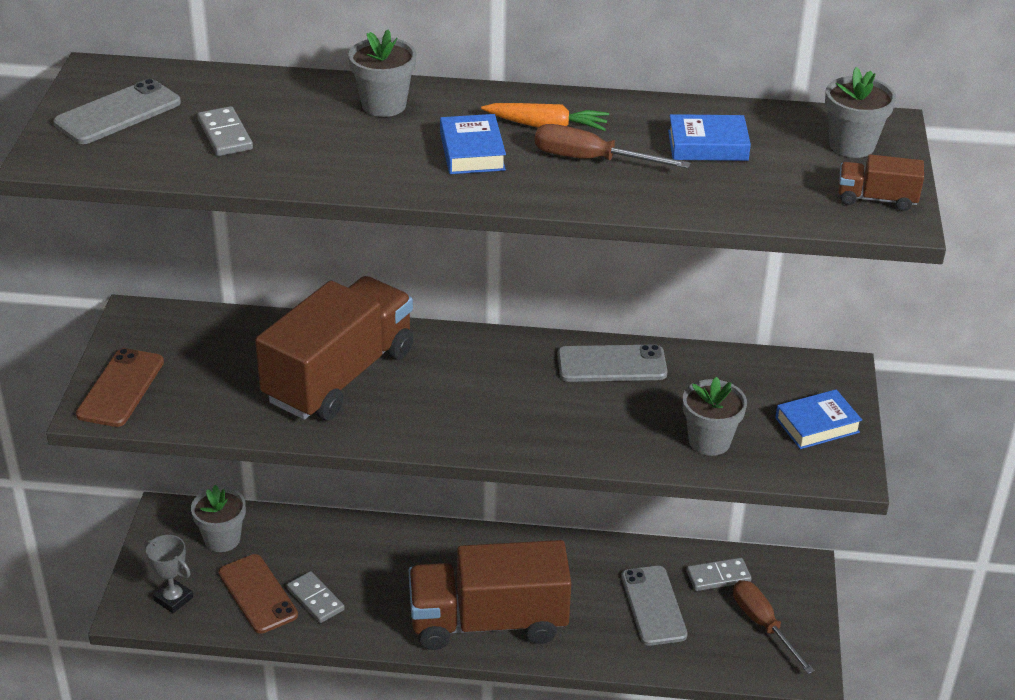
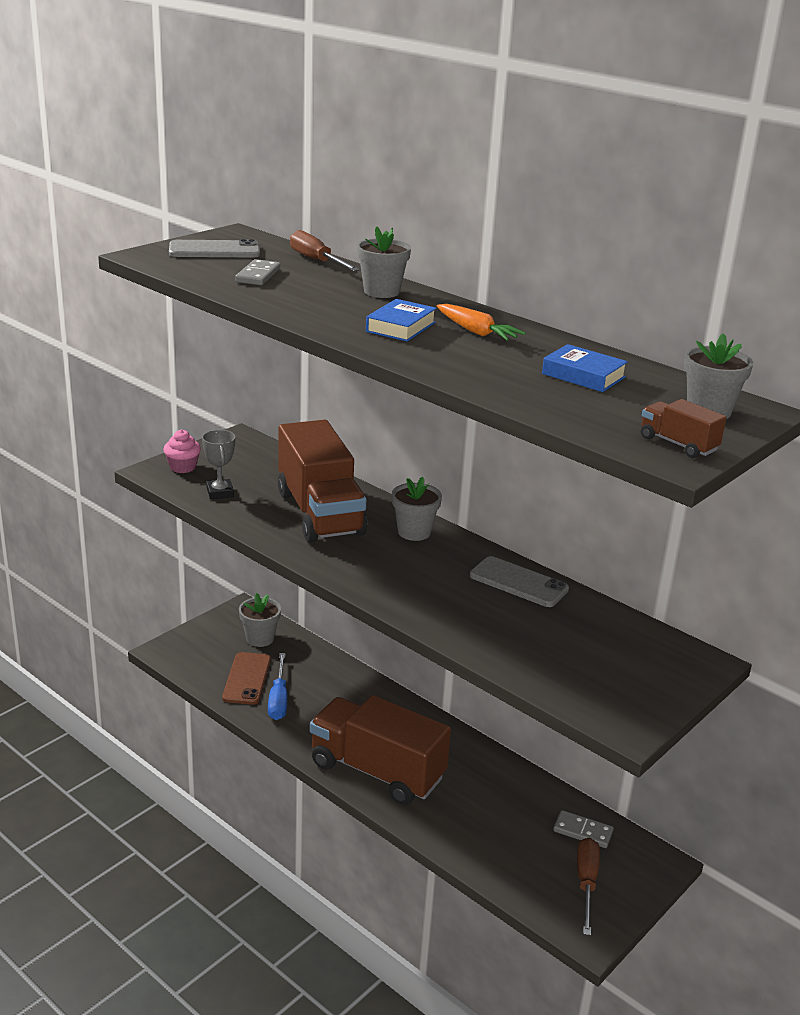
camera: 35 degrees right, 10 degrees down
(120, 388) = (183, 467): brown phone -> pink cupcake
(173, 599) = (195, 656): grey trophy -> grey trophy (220, 492)
(315, 599) = (278, 699): grey domino -> blue screwdriver
(339, 376) = (320, 513): brown truck -> brown truck turned 90 degrees clockwise
(591, 160) = (479, 355): brown screwdriver -> brown screwdriver (316, 261)
(653, 606) = (510, 824): grey phone -> none
(709, 441) = (535, 658): grey flower pot -> grey flower pot (414, 532)
(817, 425) = (640, 687): blue book -> none

